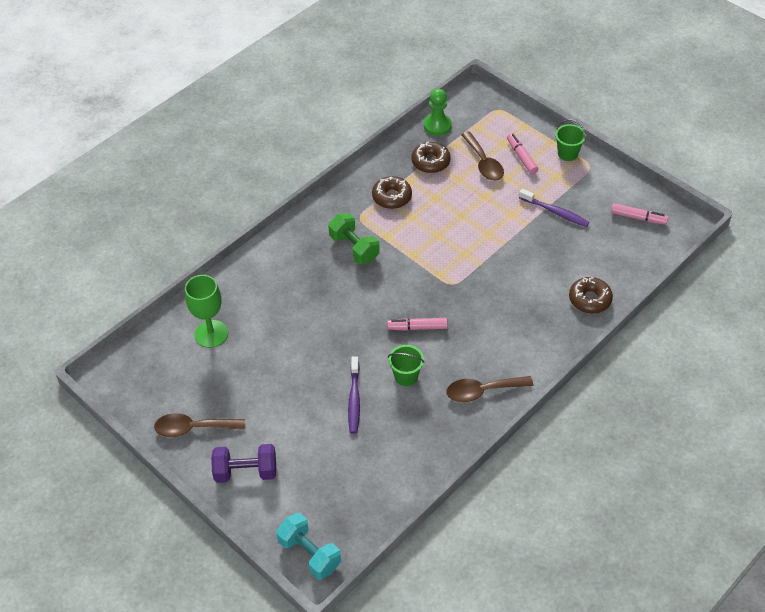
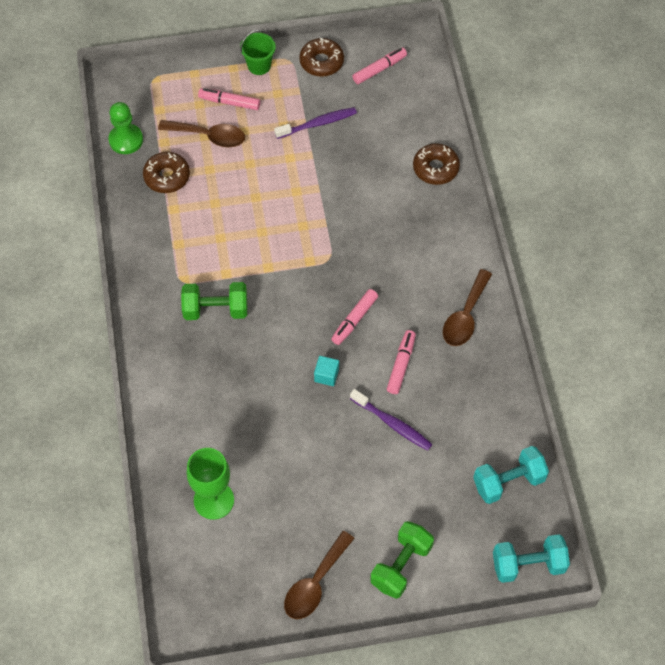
camera: 55 degrees left, 10 degrees up
(246, 472) = (401, 565): purple dumbbell -> green dumbbell
(358, 338) = (326, 375): none -> turquoise cube
(368, 500) = (508, 481): none -> turquoise dumbbell
(392, 197) = (181, 237): brown donut -> brown donut (321, 62)
(406, 376) = (401, 365): green bucket -> pink marker

